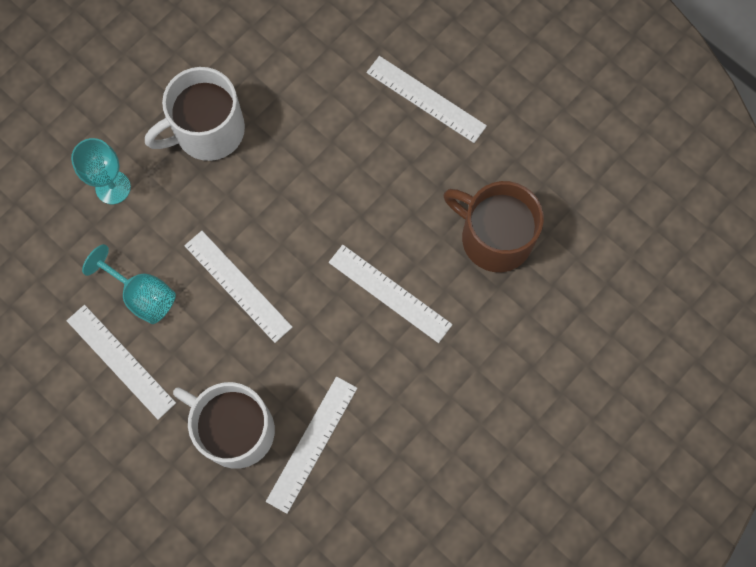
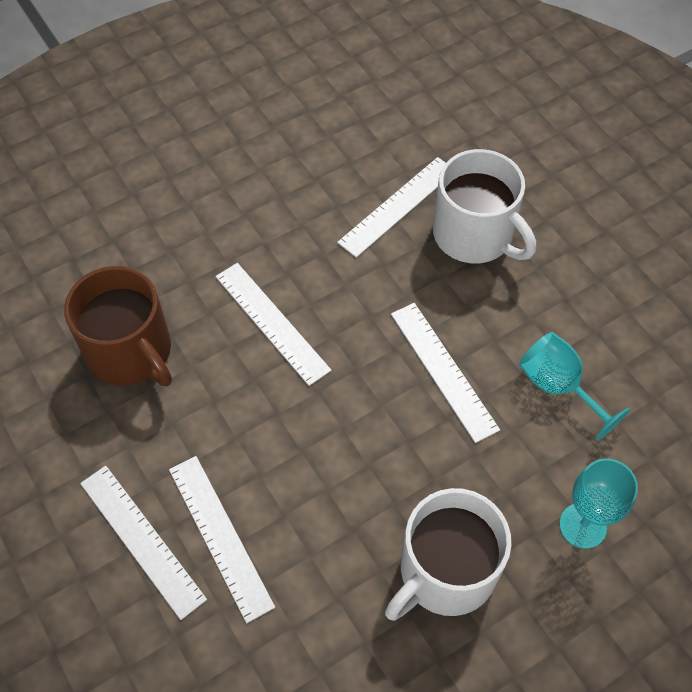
camera: 165 degrees left, 15 degrees down
(121, 361) = (590, 324): white ruler -> white ruler (219, 536)
(207, 131) = (445, 572): white mug -> white mug turned 150 degrees clockwise

